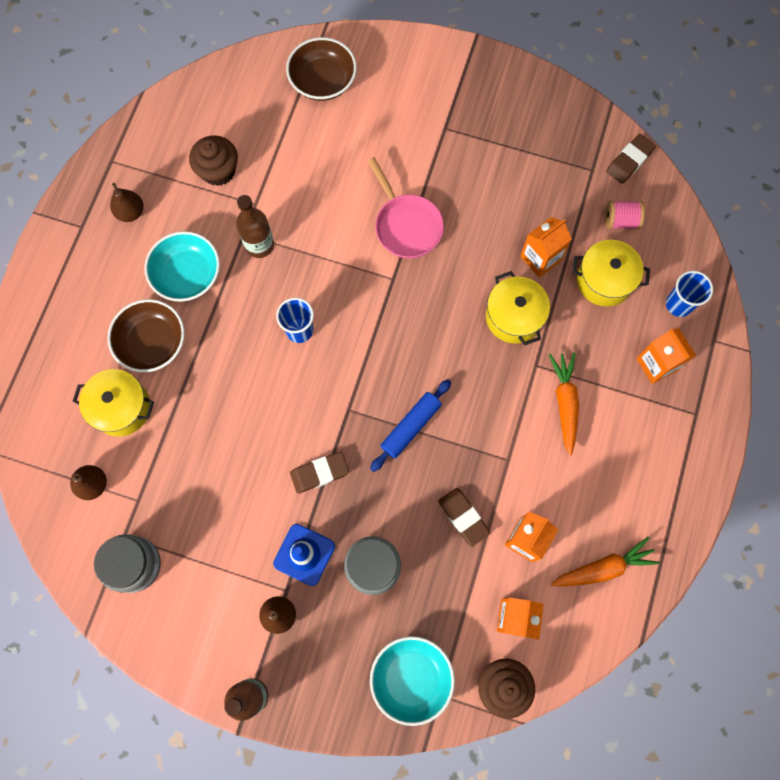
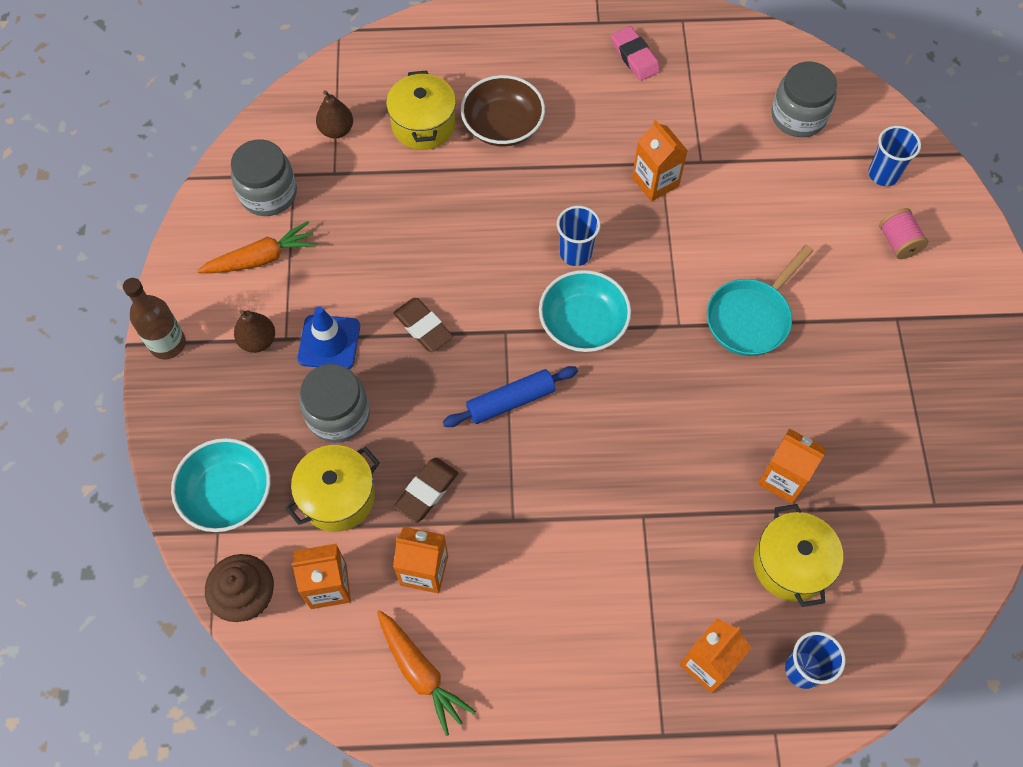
camera: 70 degrees right, 10 degrees down
(131, 212) = (634, 56): brown pear -> pink eraser
(187, 275) = (590, 129): turquoise bowl -> turquoise bowl (583, 324)
(218, 170) = (721, 114): brown cupcake -> none
(245, 116) = (798, 116): none -> grey jar
(259, 245) = (655, 182): brown bottle -> orange carton
(323, 81) = (883, 174): brown bowl -> blue cup
(406, 225) = (751, 317): pink pan -> turquoise pan
(411, 427) = (510, 401): blue rolling pin -> blue rolling pin turned 45 degrees counterclockwise
(513, 317) = (693, 471): yellow pot -> yellow pot (338, 497)
(565, 403) = (609, 564): orange carrot -> orange carrot (261, 258)
(621, 221) = (883, 561): pink spool -> pink spool (898, 242)
(629, 161) = (973, 547): brown eraser -> none

